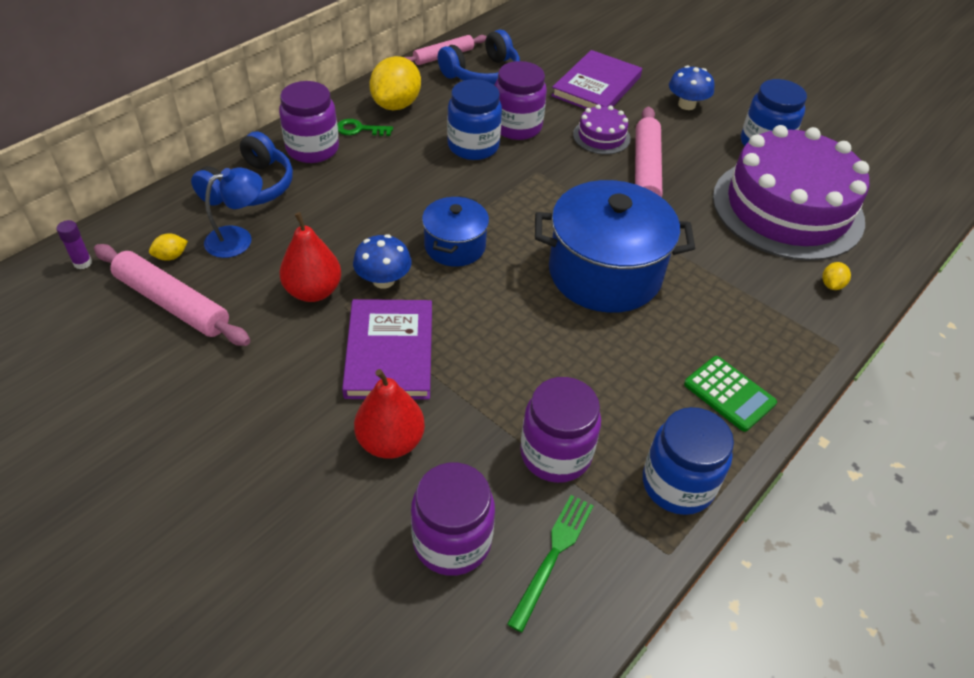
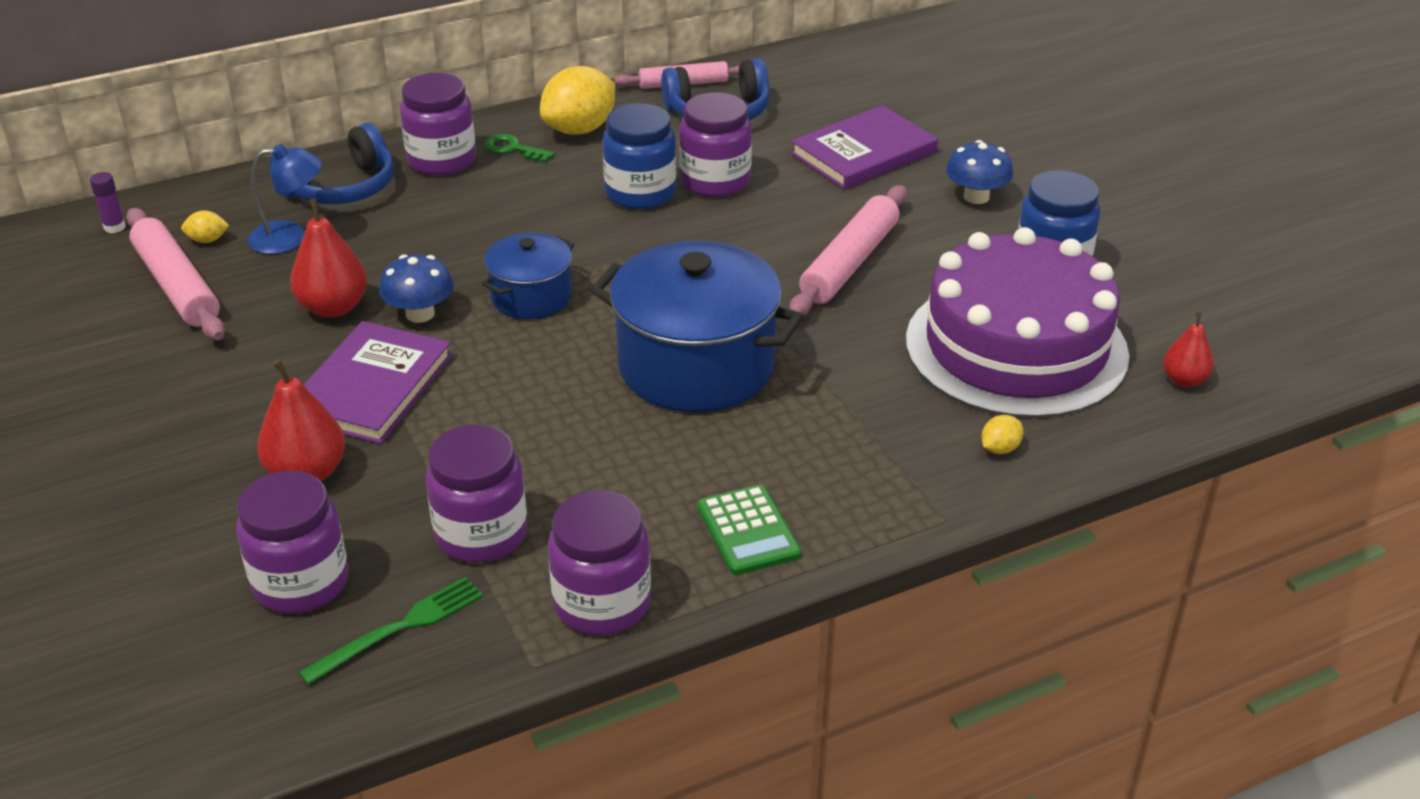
camera: 25 degrees right, 10 degrees down
(601, 136) = (820, 213): purple cake -> none
(677, 484) = (602, 603): blue jar -> purple jar
(894, 208) = (1184, 380): none -> red pear

